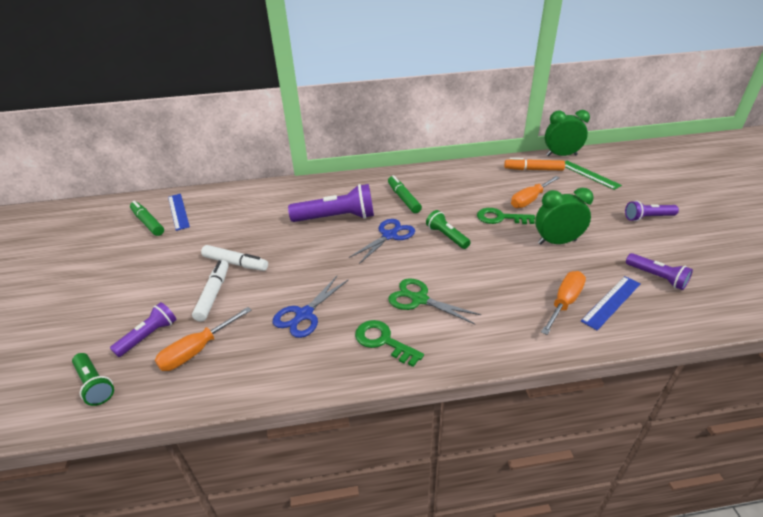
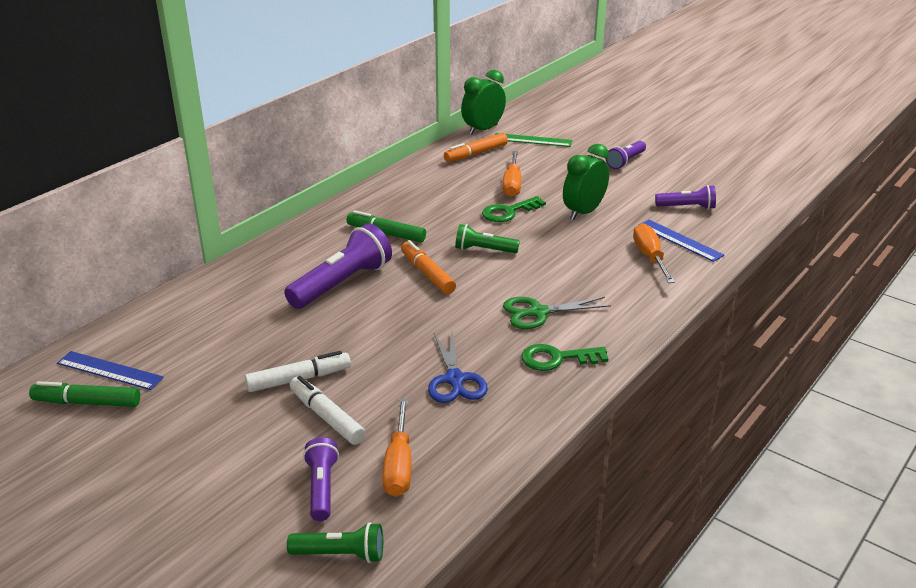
camera: 45 degrees left, 5 degrees down
(390, 235) = (427, 274): blue scissors -> orange marker
(611, 302) = (680, 240): blue ruler -> blue ruler turned 45 degrees counterclockwise

